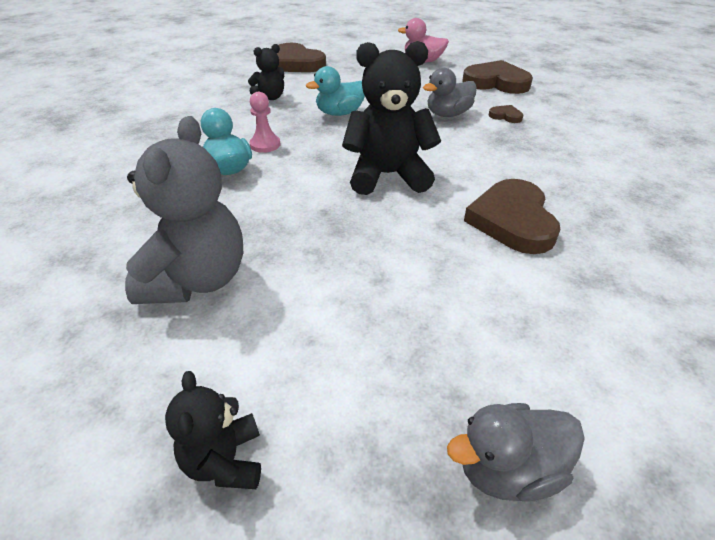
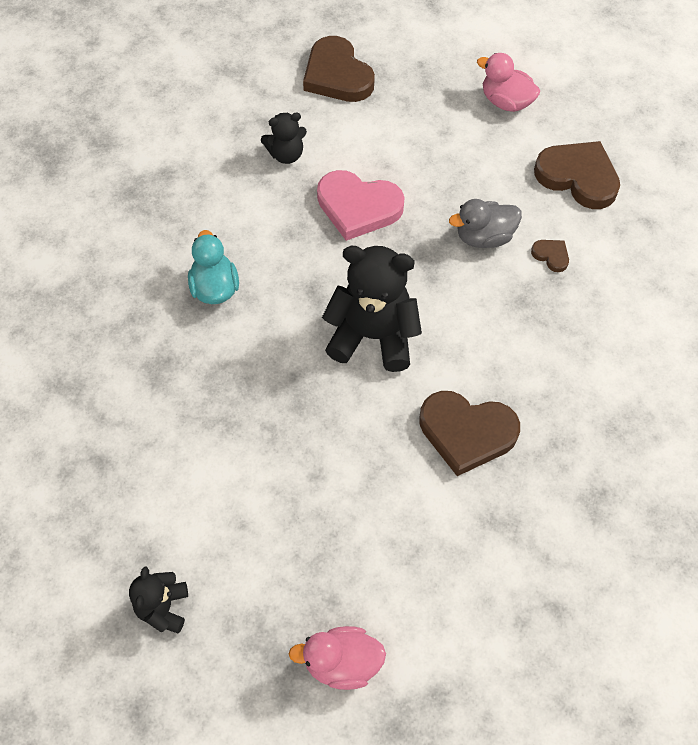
camera: 15 degrees right, 20 degrees up
(197, 280) = (165, 439): grey teddy bear -> none
(265, 145) = (260, 253): pink pawn -> none
(340, 113) = (358, 207): turquoise duck -> pink heart
(508, 469) = (342, 663): grey duck -> pink duck
(512, 221) = (466, 433): brown heart -> brown heart turned 90 degrees counterclockwise

